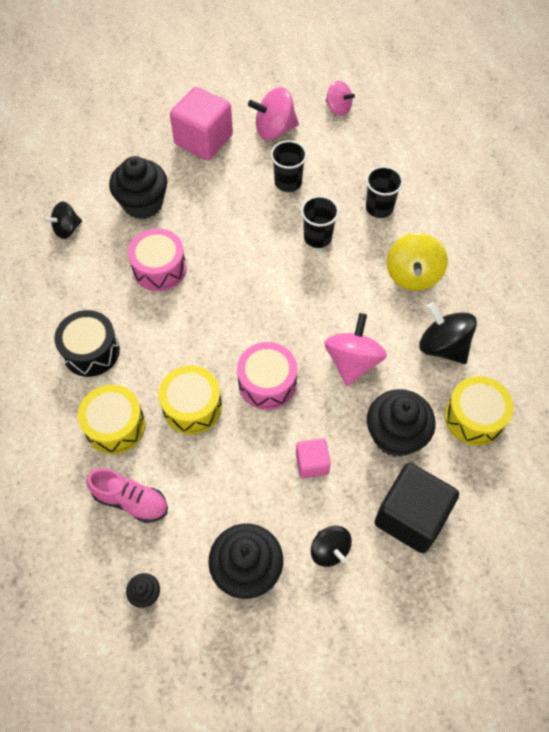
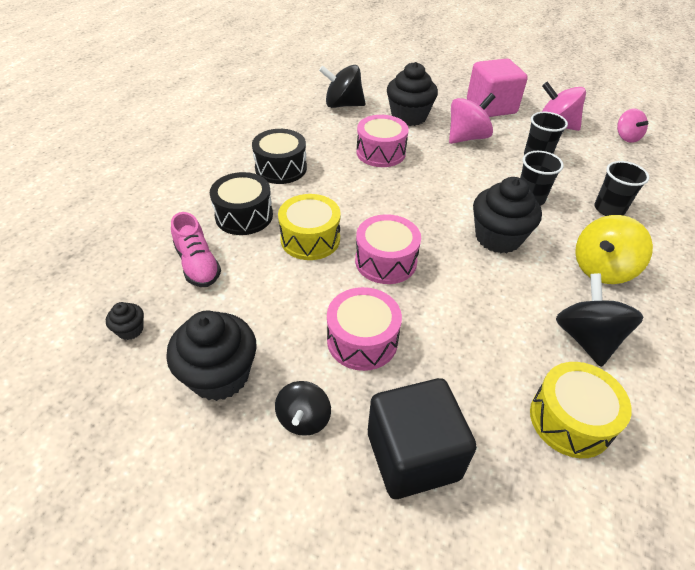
camera: 40 degrees right, 15 degrees down
(67, 229) = (343, 105): black spinning top -> black spinning top, size x1.56
(115, 426) = (244, 216): yellow drum -> black drum
(312, 463) = (362, 340): pink cube -> pink drum
(352, 362) = (478, 293): pink spinning top -> pink spinning top (467, 138)
(395, 435) = (466, 375): black cupcake -> black cupcake (498, 238)

